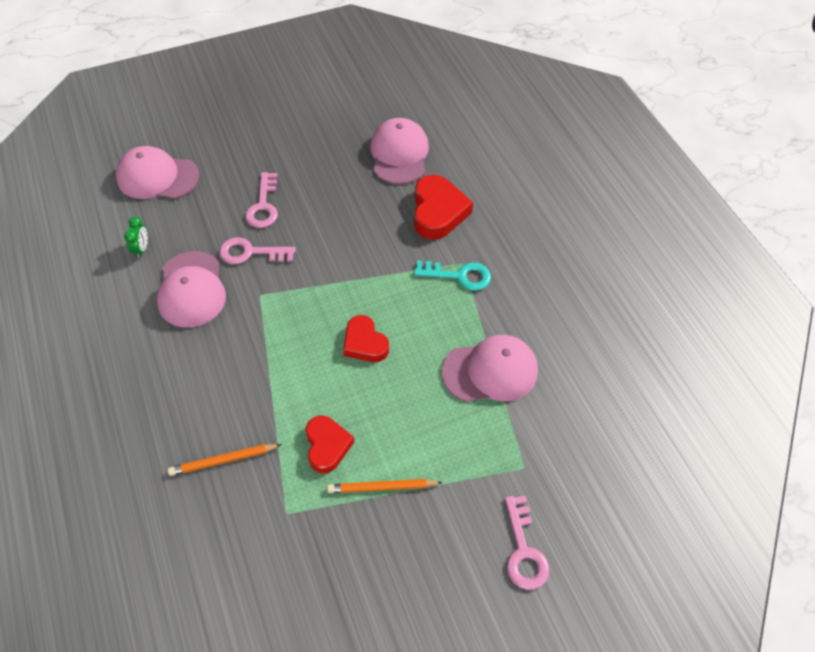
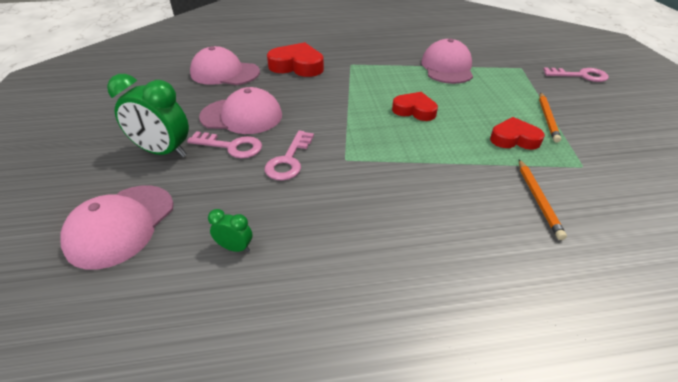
camera: 75 degrees left, 15 degrees down
(191, 289) = (320, 207): pink cap -> pink cap (242, 116)
(246, 164) = (163, 152): none -> green clock
(365, 343) = (414, 110): red heart -> red heart turned 135 degrees counterclockwise
(459, 276) = (362, 66): turquoise key -> none

